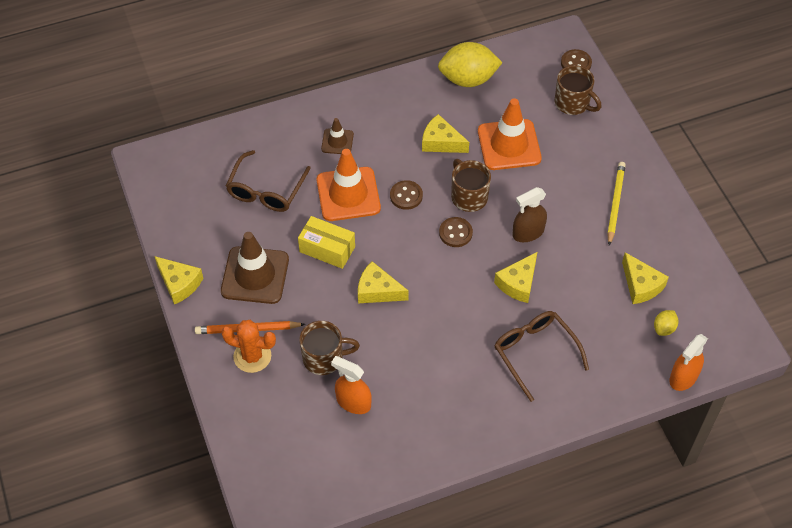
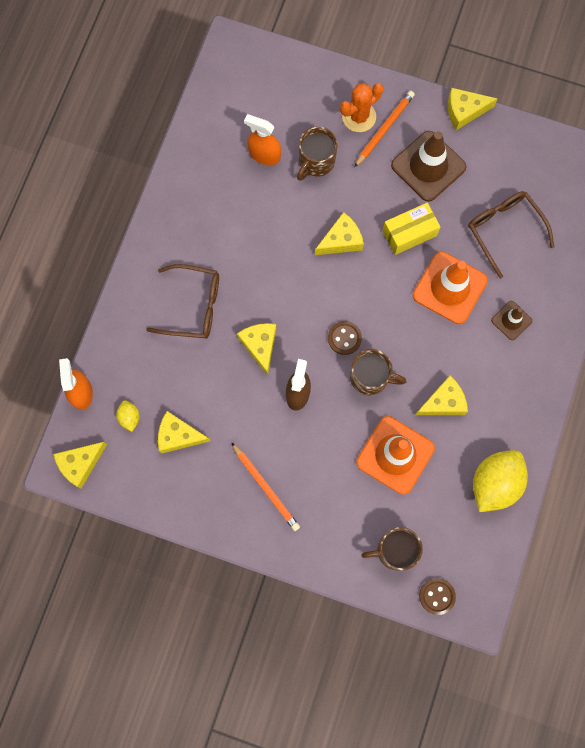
camera: 130 degrees right, 20 degrees up
(353, 402) = (264, 154): orange spray bottle -> orange spray bottle turned 135 degrees counterclockwise
(406, 196) = (411, 330): brown button -> none
(615, 203) = (265, 488): yellow pencil -> orange pencil
(732, 333) = (80, 464): none -> yellow cheese

